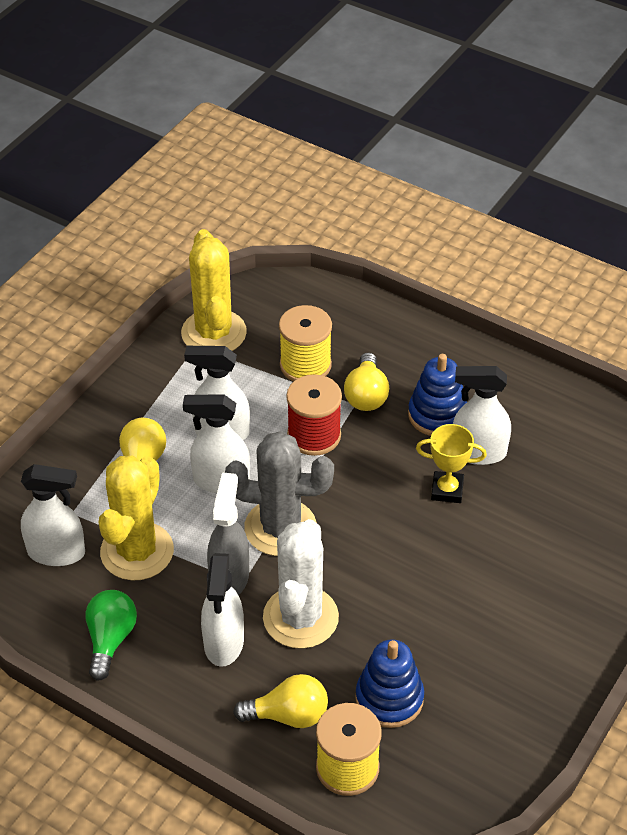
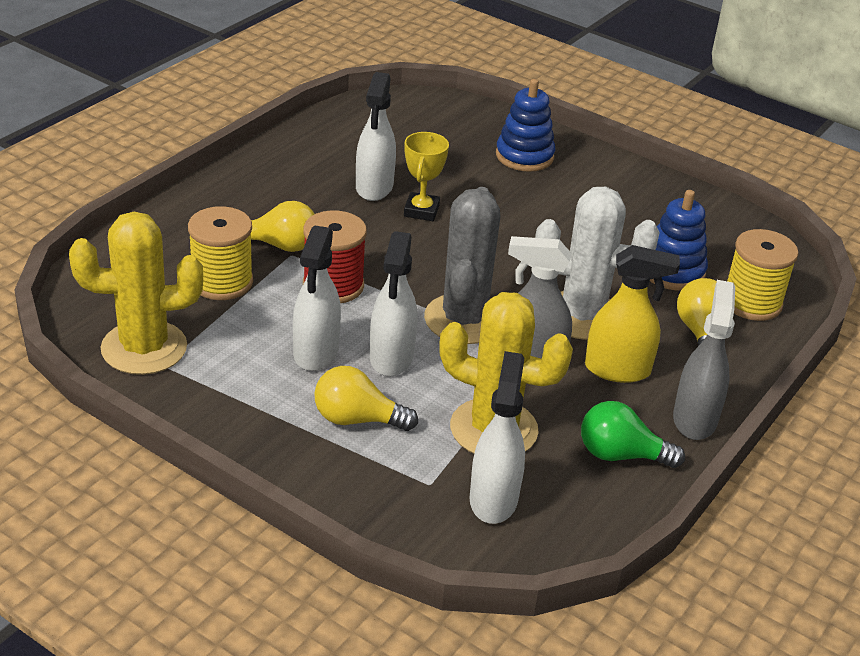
camera: 90 degrees left, 10 degrees down
(161, 699) = (694, 419): none -> grey spray bottle
(224, 643) = (618, 370): white spray bottle -> yellow spray bottle
(437, 415) = (319, 204): blue stacking toy -> blue stacking toy (524, 156)

